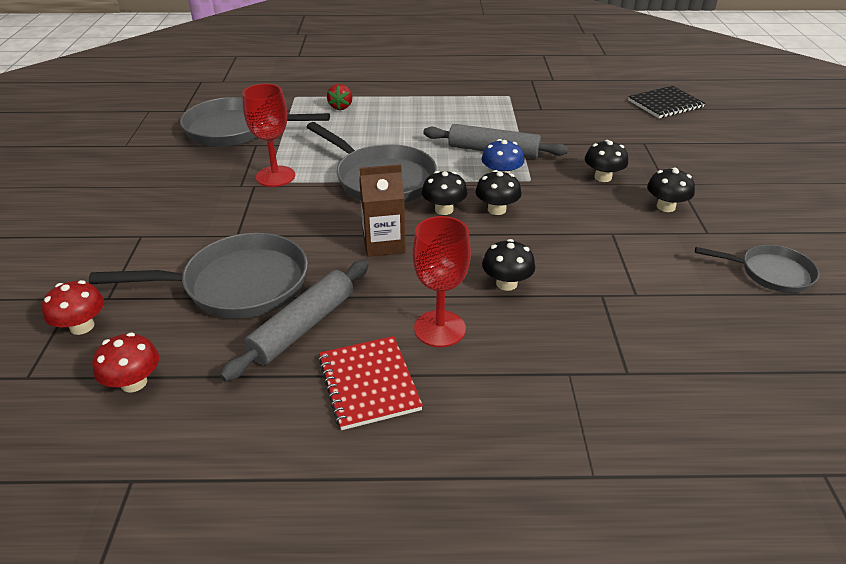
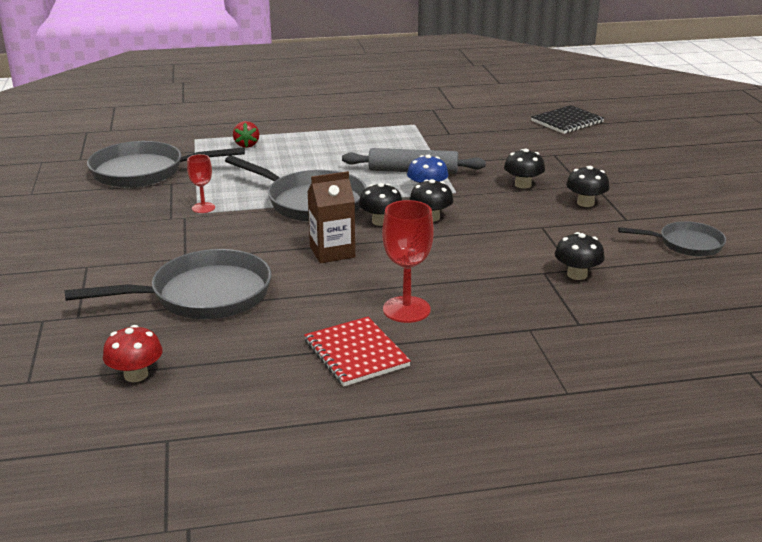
camera: 10 degrees left, 10 degrees down
(82, 326) = (63, 340): red mushroom -> none
(275, 176) = (203, 208): red goblet -> red goblet, size x0.59
(303, 327) = (279, 320): grey rolling pin -> none
(506, 283) = (456, 272): black mushroom -> black mushroom (577, 275)

